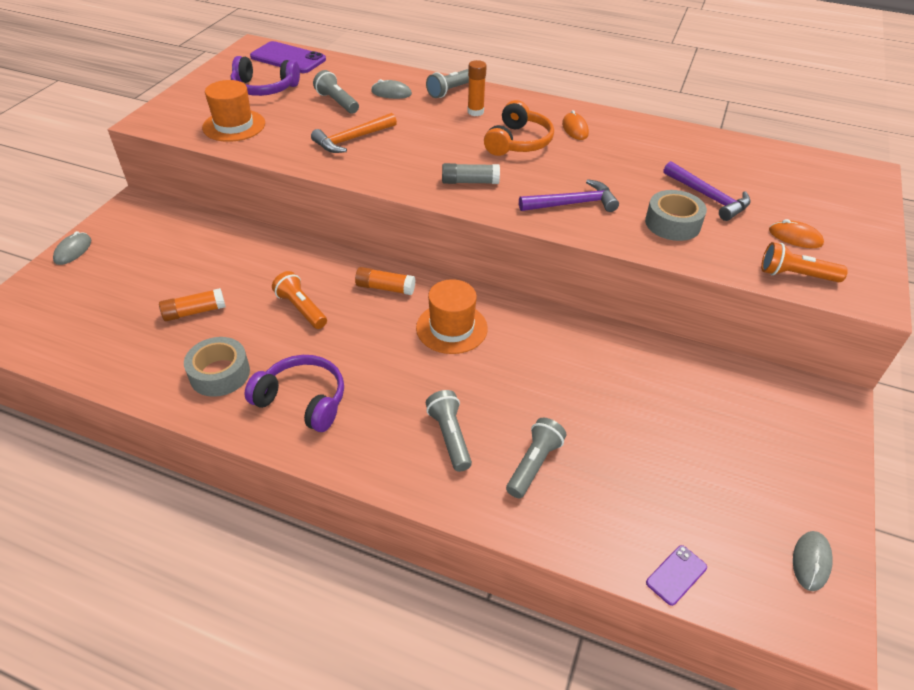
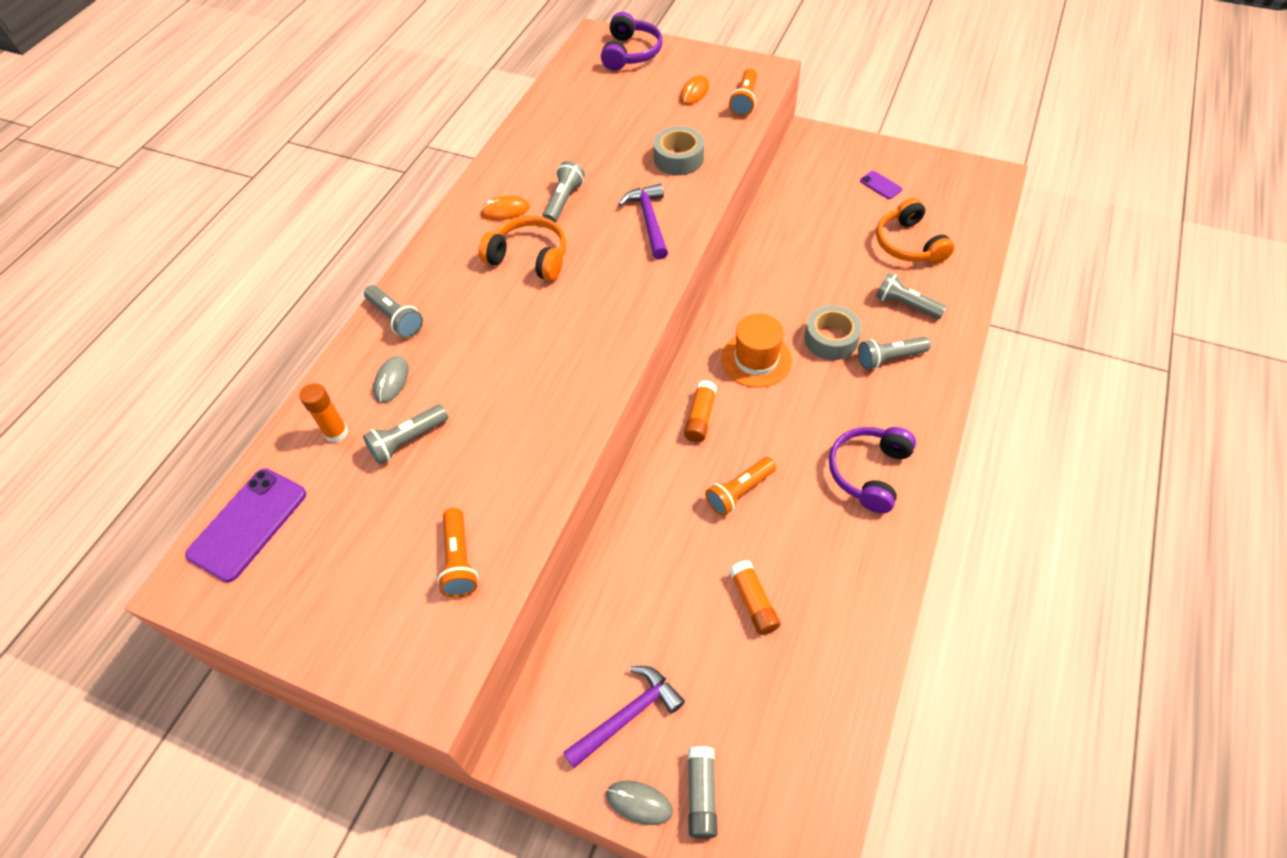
camera: 85 degrees left, 10 degrees up
(220, 374) = (846, 553): grey tape -> grey tape (831, 339)
(234, 125) = (459, 561): orange hat -> orange flashlight
(264, 88) = (348, 540): purple headphones -> purple headphones (631, 53)
(352, 139) = (511, 413): orange hammer -> none
(470, 182) = (609, 298): grey glue stick -> grey glue stick (701, 794)
(475, 112) = (455, 294): orange glue stick -> orange glue stick (336, 433)
(593, 157) = (563, 201): none -> grey flashlight
(643, 483) = (908, 244): none -> orange headphones
(676, 575) = (980, 236): purple phone -> purple phone (880, 185)
(708, 197) = (636, 132): purple hammer -> purple hammer (628, 715)
(811, 561) = (951, 174): grey mouse -> none

